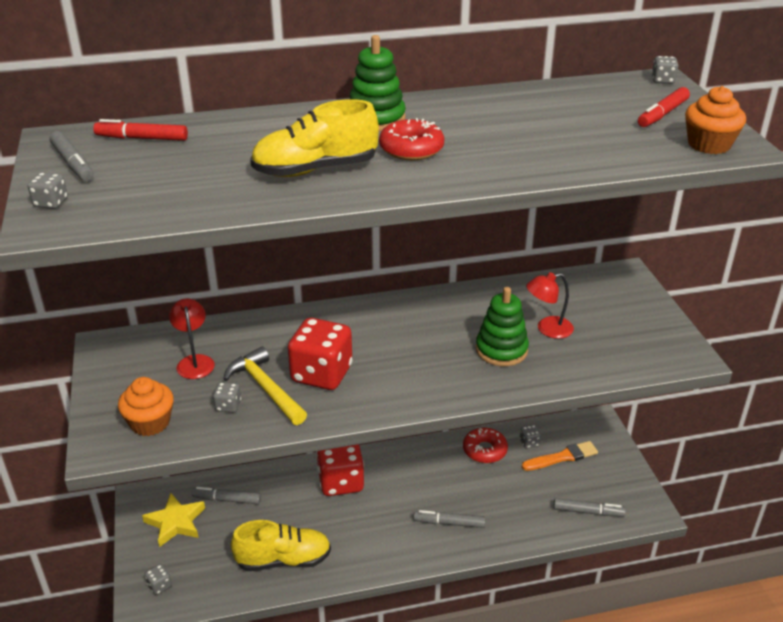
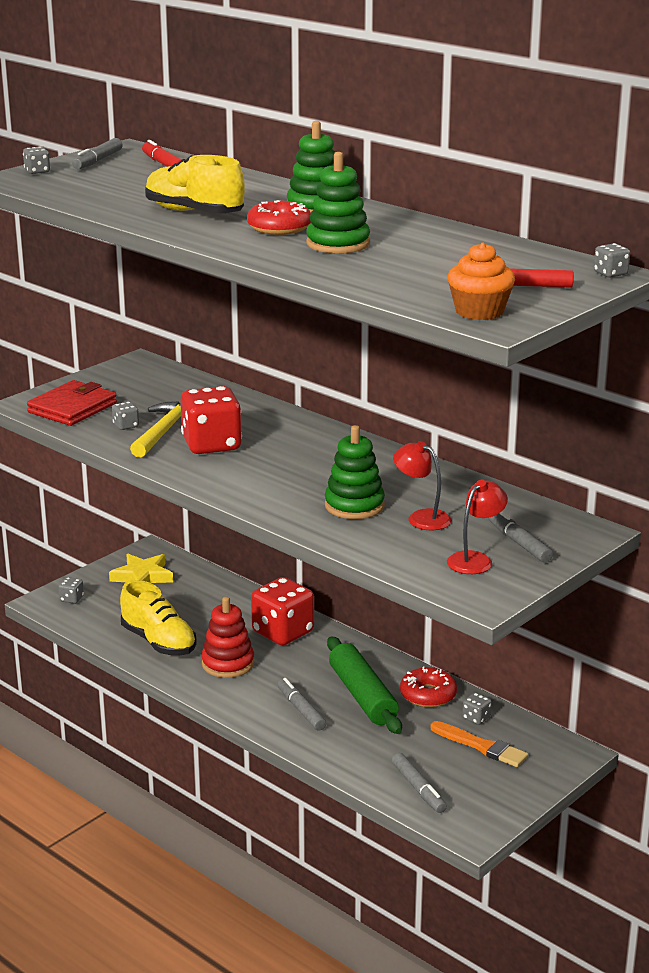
camera: 55 degrees right, 10 degrees down
(150, 423) = (72, 408): orange cupcake -> red wallet
(195, 361) = (162, 396): red lamp -> red lamp (475, 559)
(227, 499) = (194, 587): grey marker -> grey marker (519, 543)
(353, 533) = (228, 664): none -> red stacking toy
(459, 482) = (362, 696): none -> green rolling pin
(485, 141) = (338, 244): none -> green stacking toy

